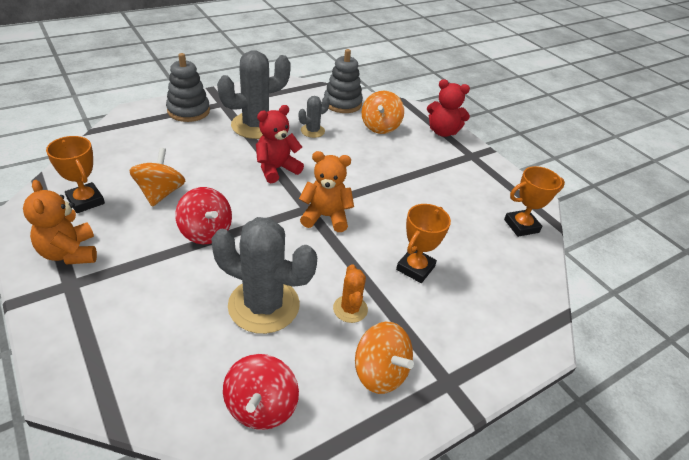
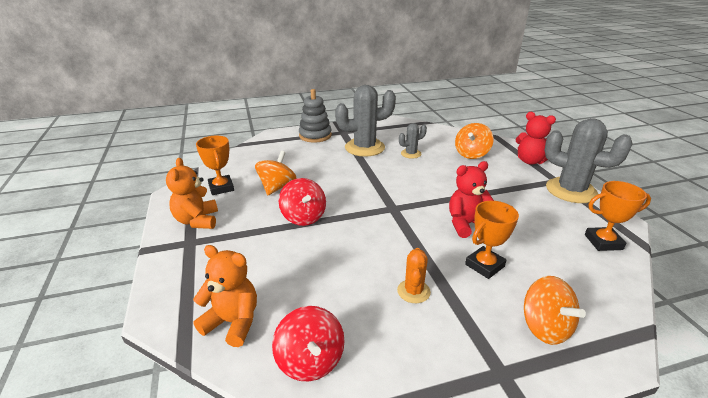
camera: 20 degrees right, 10 degrees down
(261, 406) = (310, 361): red spinning top -> red spinning top turned 45 degrees counterclockwise
(264, 305) = (335, 277): grey cactus -> grey cactus (571, 191)
(276, 169) = (373, 178): red teddy bear -> red teddy bear (466, 224)
(325, 217) = (407, 216): orange teddy bear -> orange teddy bear (233, 322)
(342, 103) = (441, 136): grey stacking toy -> none
(380, 372) = (431, 351): orange spinning top -> orange spinning top (545, 327)

